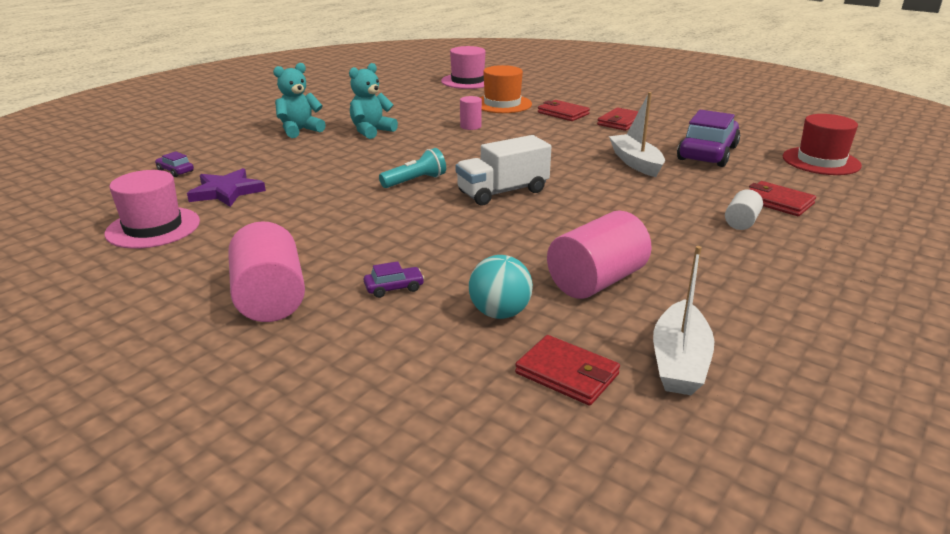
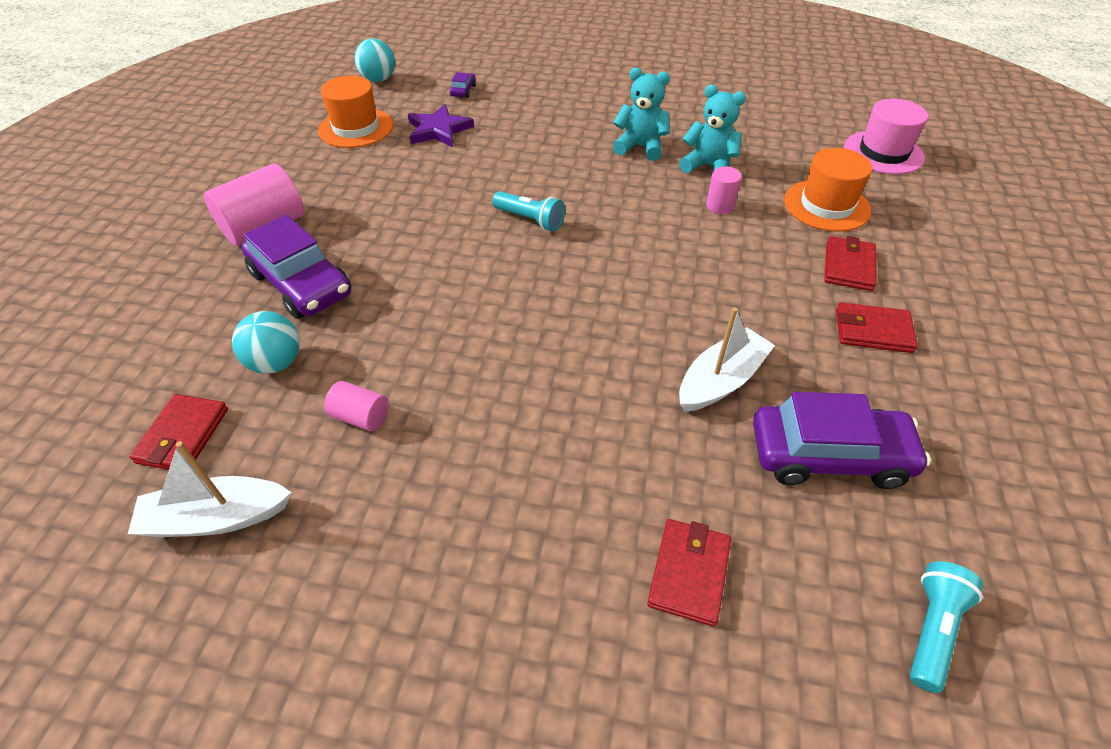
camera: 65 degrees right, 20 degrees up
(74, 203) = (378, 79): none -> turquoise ball
(153, 228) = (356, 128): pink hat -> orange hat
(300, 130) = (603, 108): turquoise teddy bear -> turquoise teddy bear (708, 167)
(394, 288) = (301, 284): purple car -> purple car, size x2.37
(502, 192) = (543, 288): white truck -> none
(596, 281) = (360, 417): pink cylinder -> pink cylinder, size x0.52
(741, 222) = (586, 533): white cylinder -> none
(821, 161) = (932, 629): red hat -> turquoise flashlight

